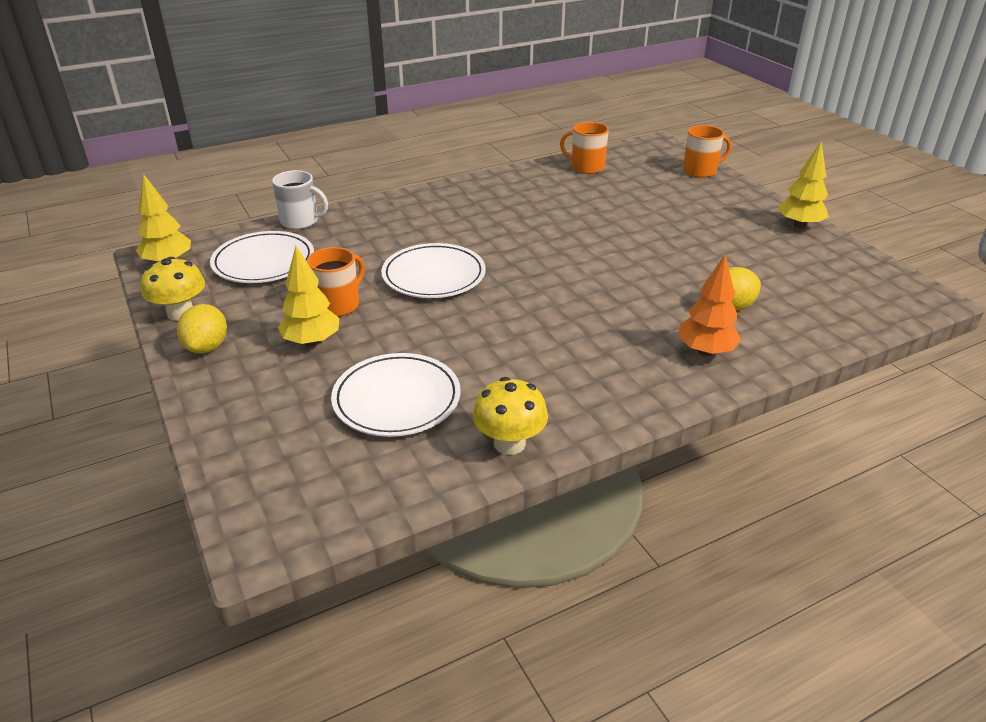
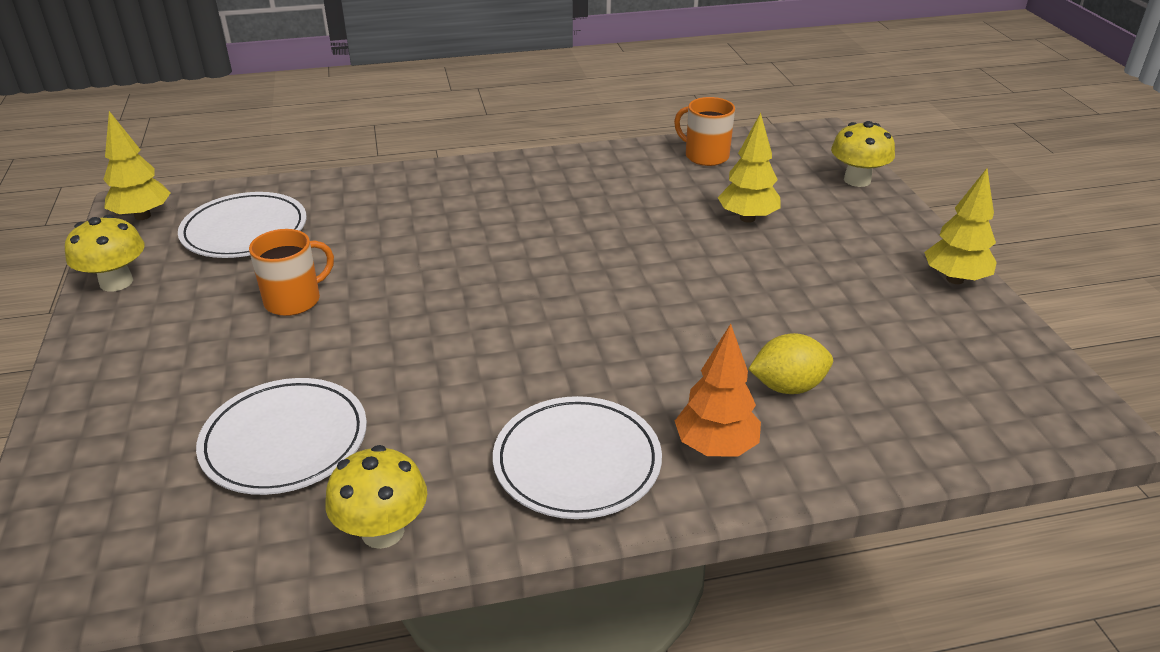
camera: 15 degrees right, 0 degrees up
(207, 347) = (117, 331): yellow lemon -> none
(300, 221) = (317, 184): white mug -> none
(312, 342) = (235, 345): yellow tree -> yellow tree (747, 218)
(434, 275) = (428, 279): white plate -> white plate (577, 462)
(700, 171) = (857, 180): orange mug -> yellow mushroom

